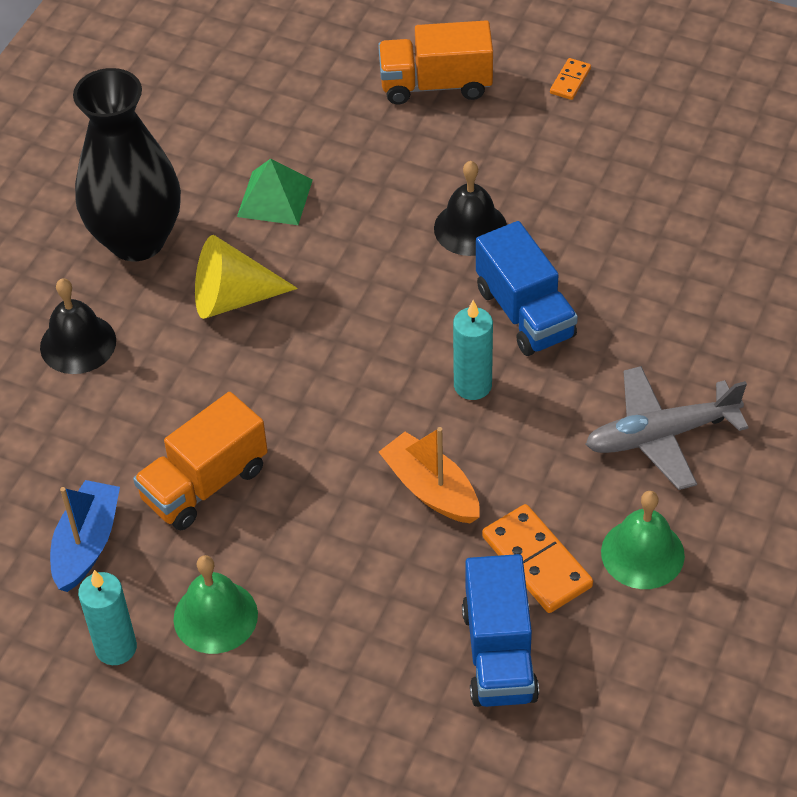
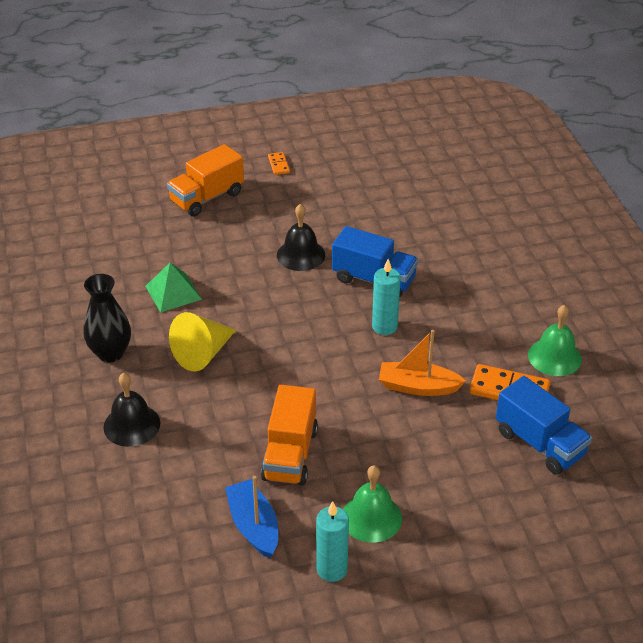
camera: 40 degrees left, 10 degrees down
(137, 240) = (110, 353): black vase -> black vase, size x0.62
(660, 435) = (503, 300): grey plane -> none

